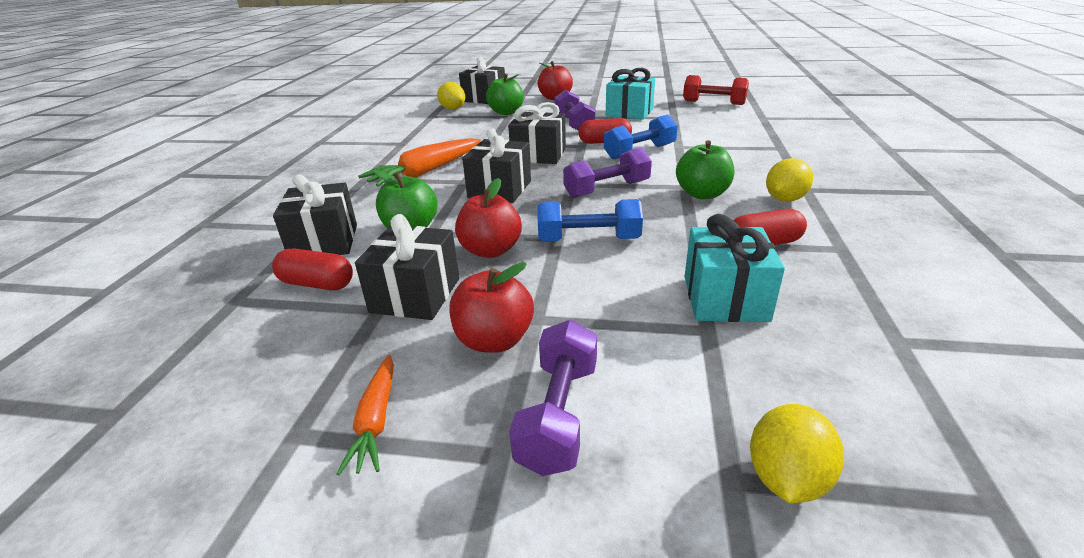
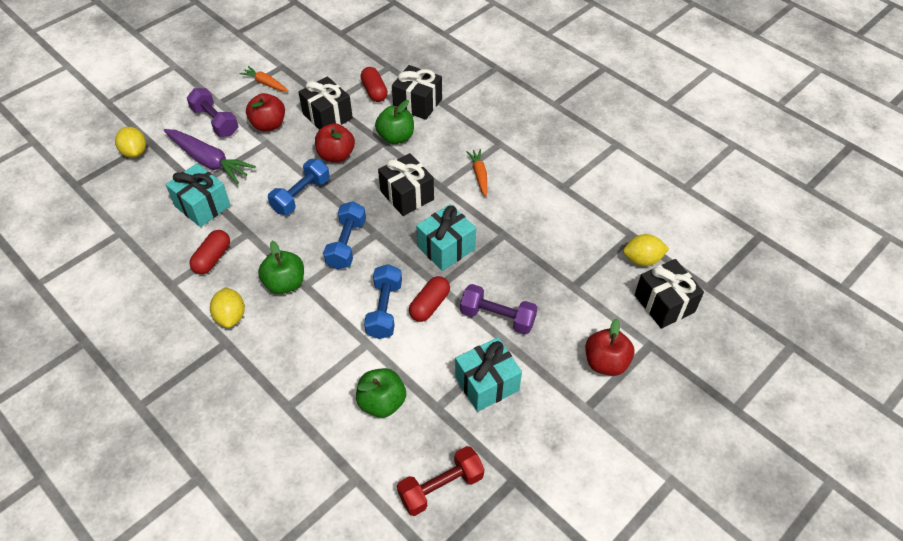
camera: 125 degrees right, 20 degrees up
(317, 284) = (374, 91): red capsule -> red capsule turned 75 degrees counterclockwise
(426, 172) = (479, 175): orange carrot -> orange carrot, size x0.56
(506, 112) = (588, 292): green apple -> green apple (382, 402)
(538, 155) = (446, 248): black gift -> turquoise gift
(607, 189) = (346, 244): purple dumbbell -> blue dumbbell
(651, 351) = (208, 161): none -> purple carrot

